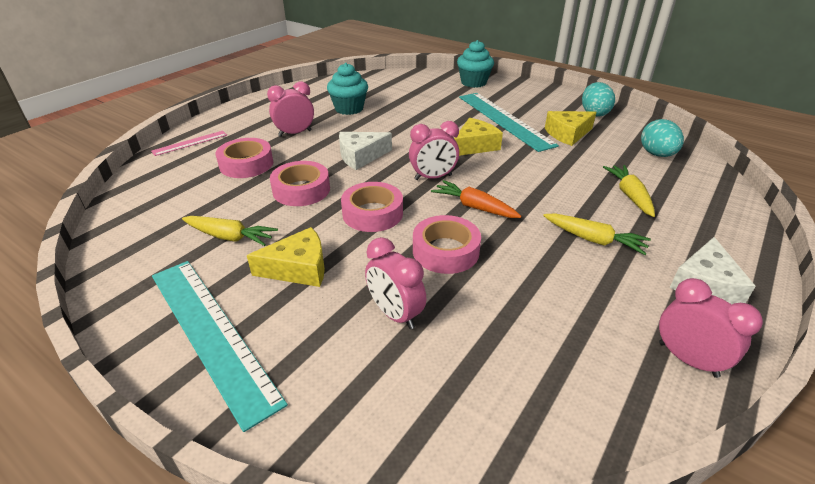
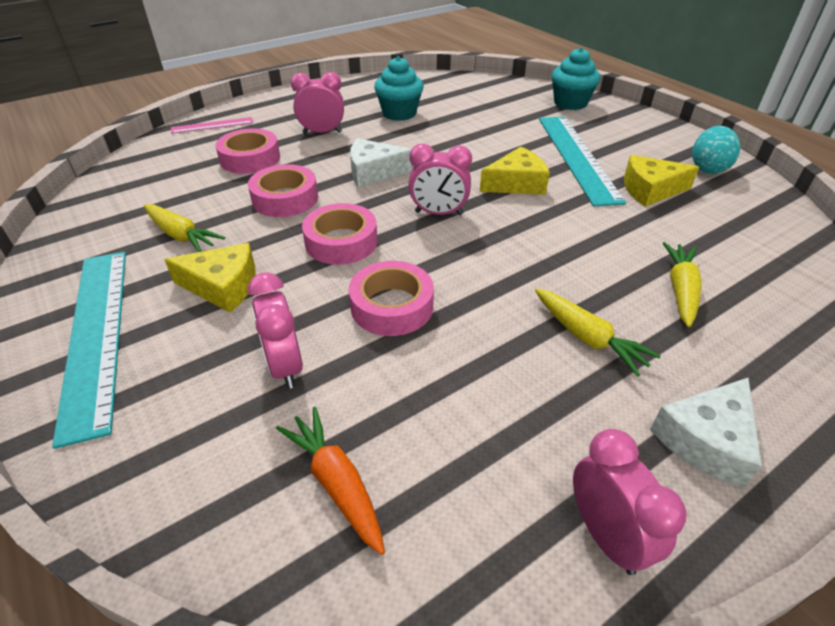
camera: 20 degrees right, 5 degrees up
(474, 207) = (463, 260): orange carrot -> orange carrot (336, 482)
(656, 154) = (762, 241): turquoise egg -> none

